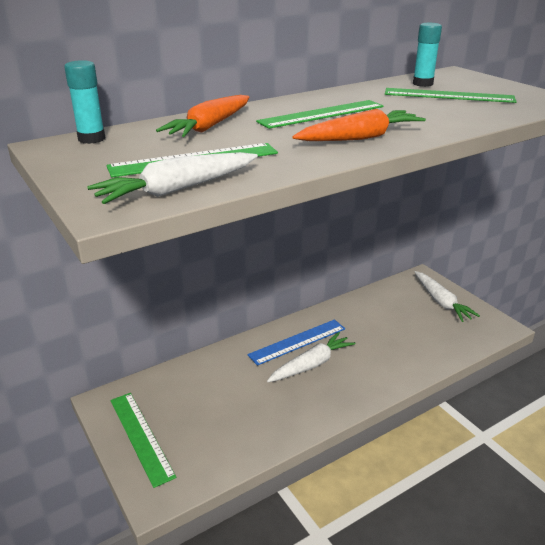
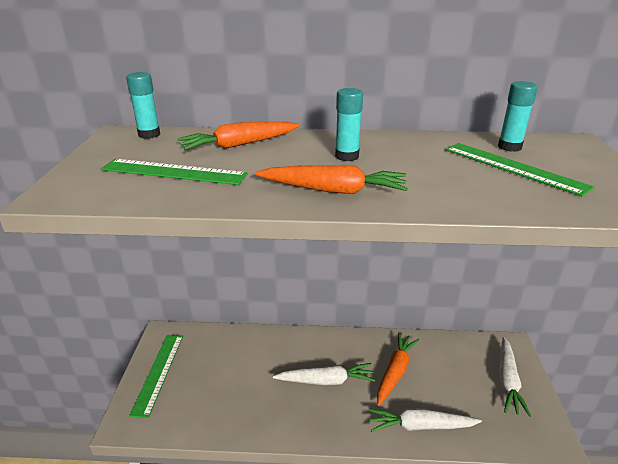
camera: 35 degrees right, 0 degrees up
(177, 189) = (116, 194): white carrot -> white carrot (420, 426)
(297, 342) = (334, 354): blue ruler -> none
(322, 114) = (347, 156): green ruler -> turquoise glue stick
(359, 332) = (395, 372): none -> orange carrot

